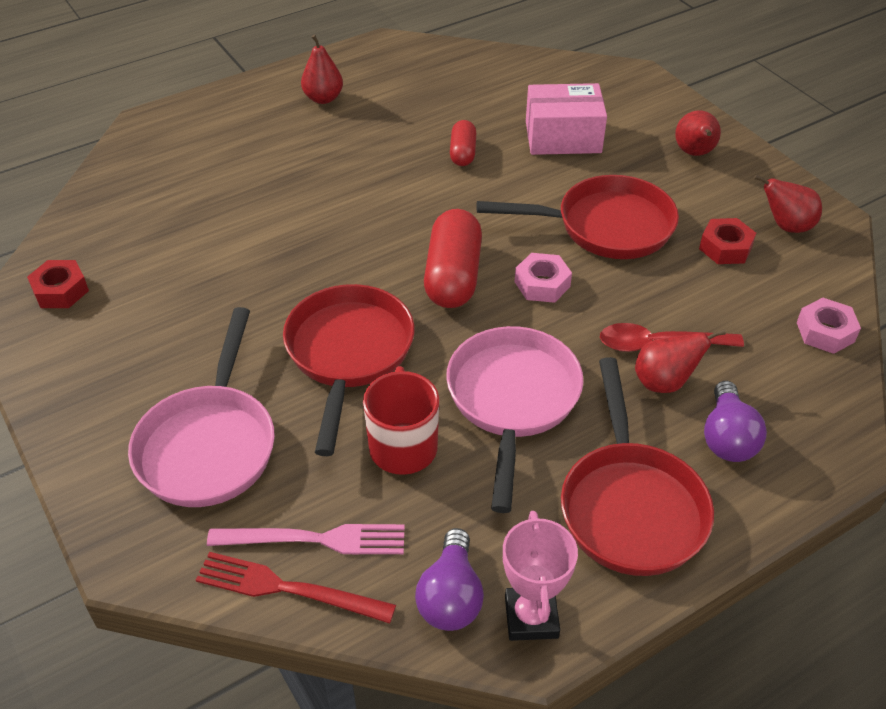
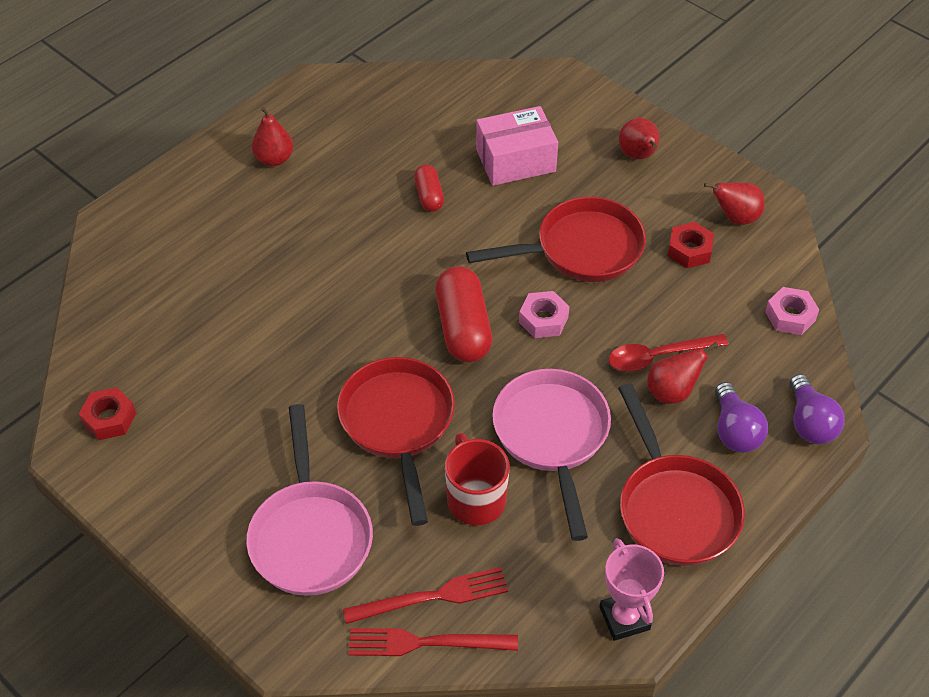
camera: 15 degrees left, 5 degrees up
(315, 539) = (432, 597): pink fork -> red fork
(451, 596) = (557, 617): purple light bulb -> purple light bulb (809, 423)

